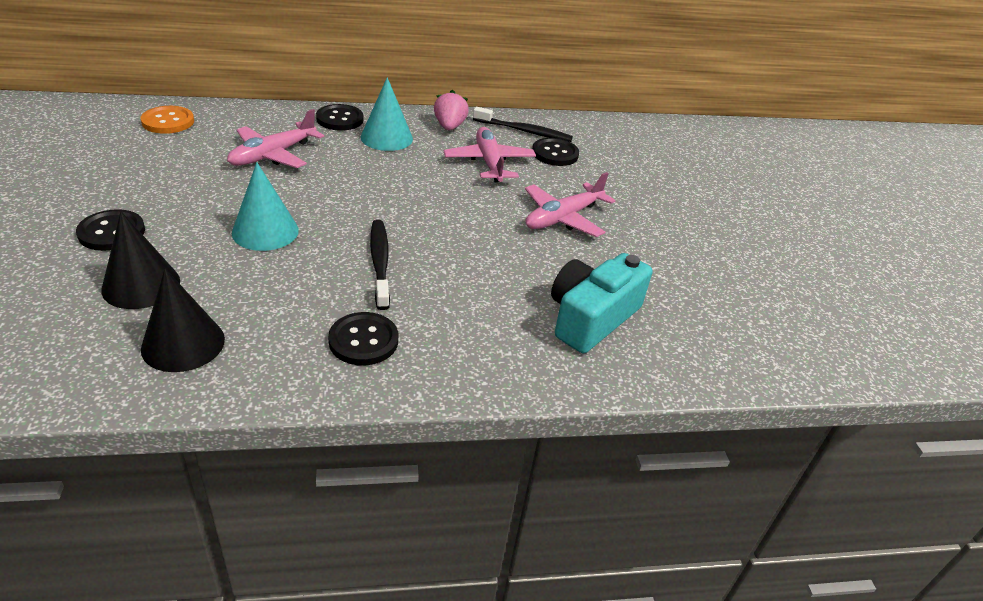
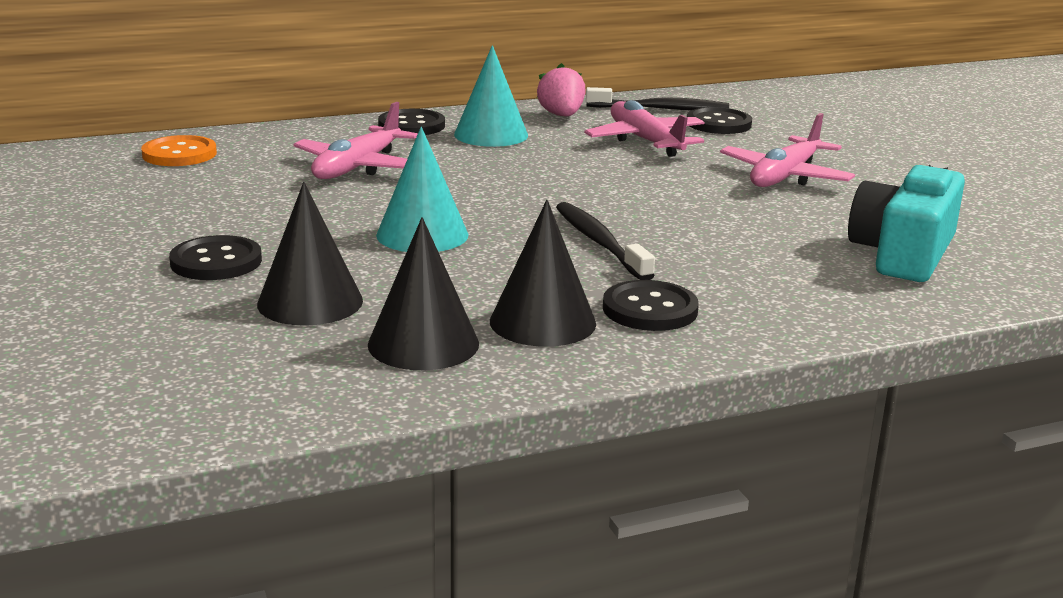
camera: 10 degrees left, 15 degrees down
(280, 338) = (542, 322): none -> black cone

